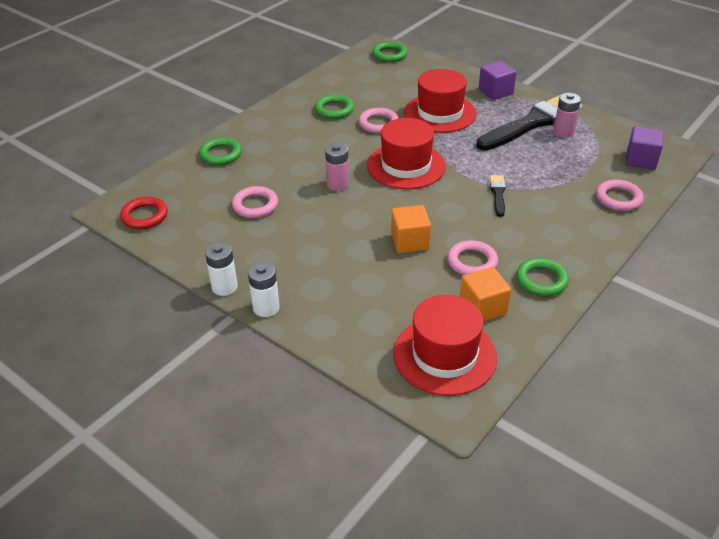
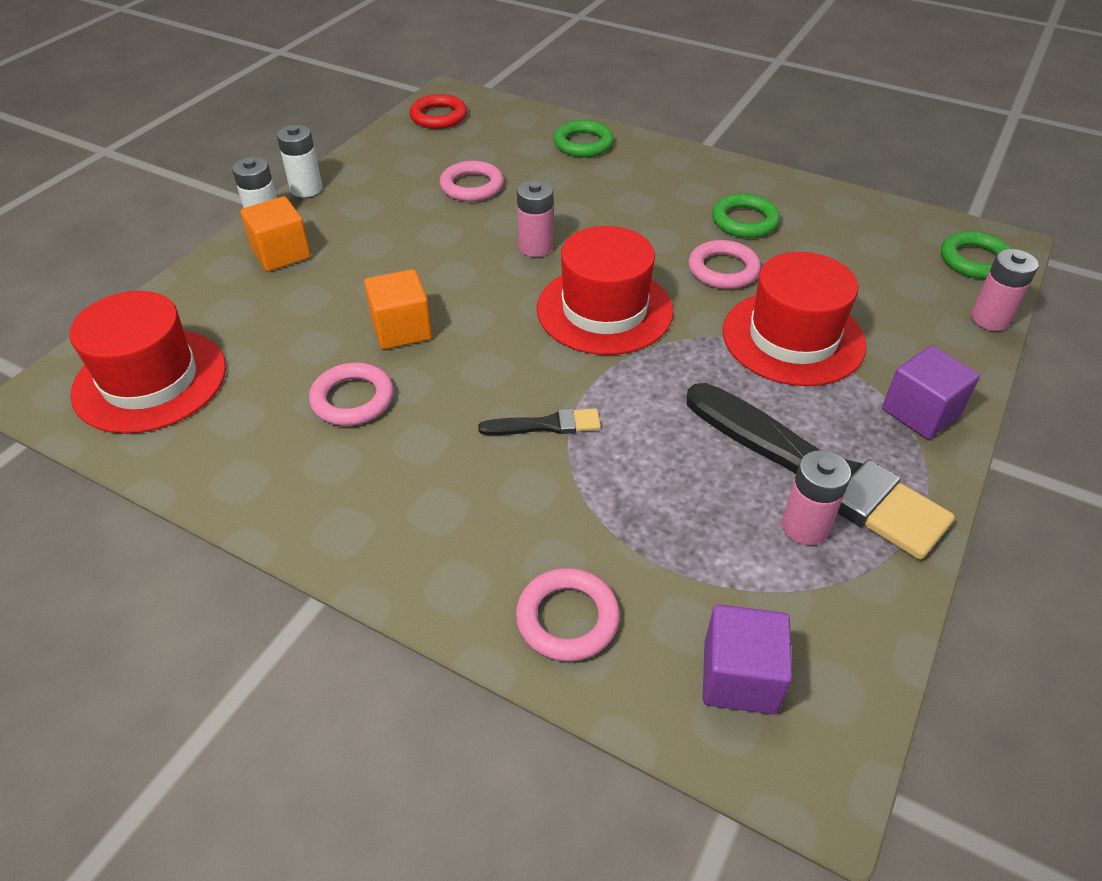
camera: 80 degrees right, 5 degrees up
(434, 62) = (989, 319): none -> pink battery
(483, 308) = (243, 415): orange cube -> orange cube (281, 253)
(541, 280) = (303, 486): green ring -> none

